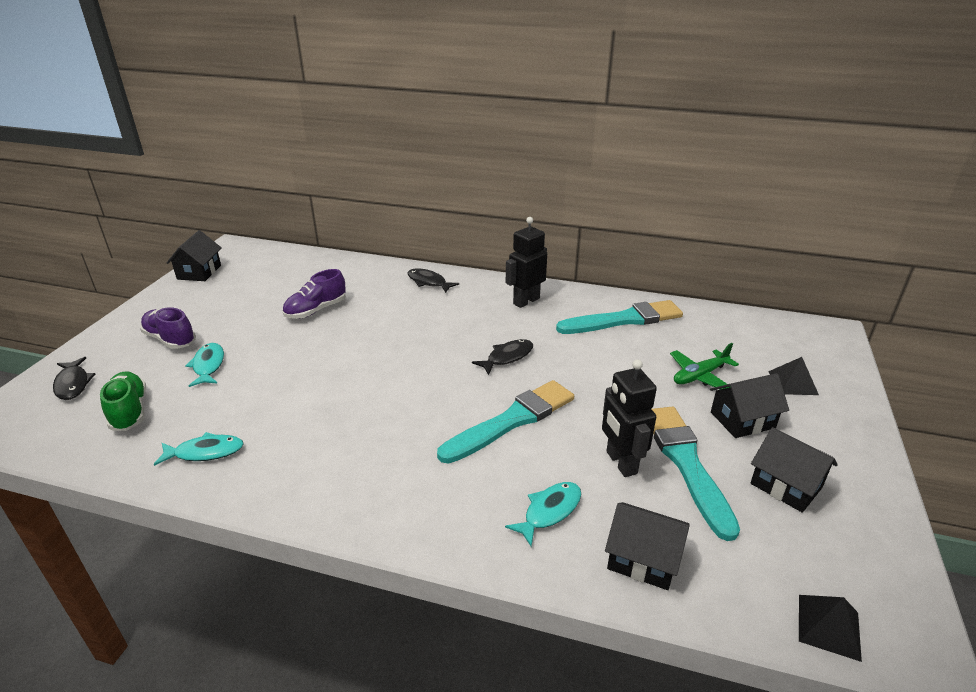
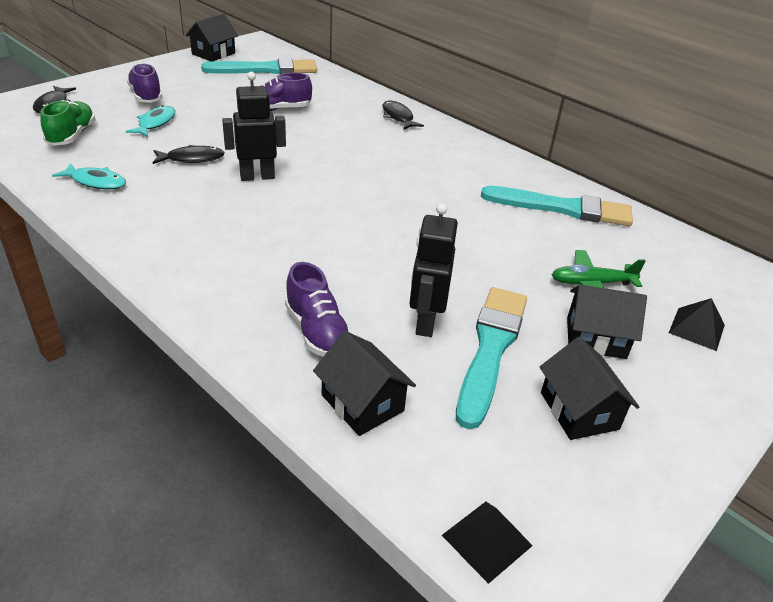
camera: 25 degrees right, 5 degrees up
(507, 357) = (408, 200): black fish -> black fish (192, 159)
(511, 421) = (357, 251): turquoise brush -> turquoise brush (265, 70)
(526, 301) = (476, 160): black robot -> black robot (257, 176)
(549, 512) = (317, 331): turquoise fish -> purple shoe

